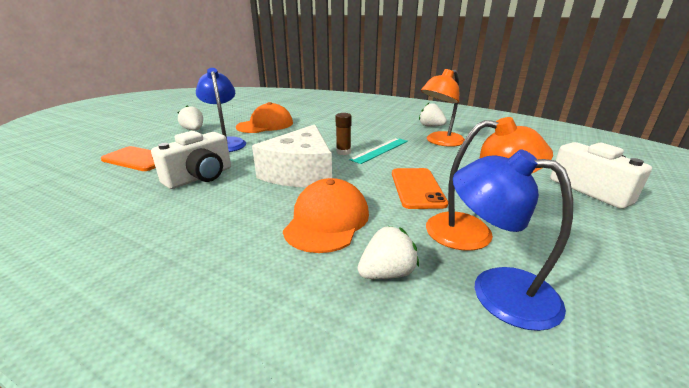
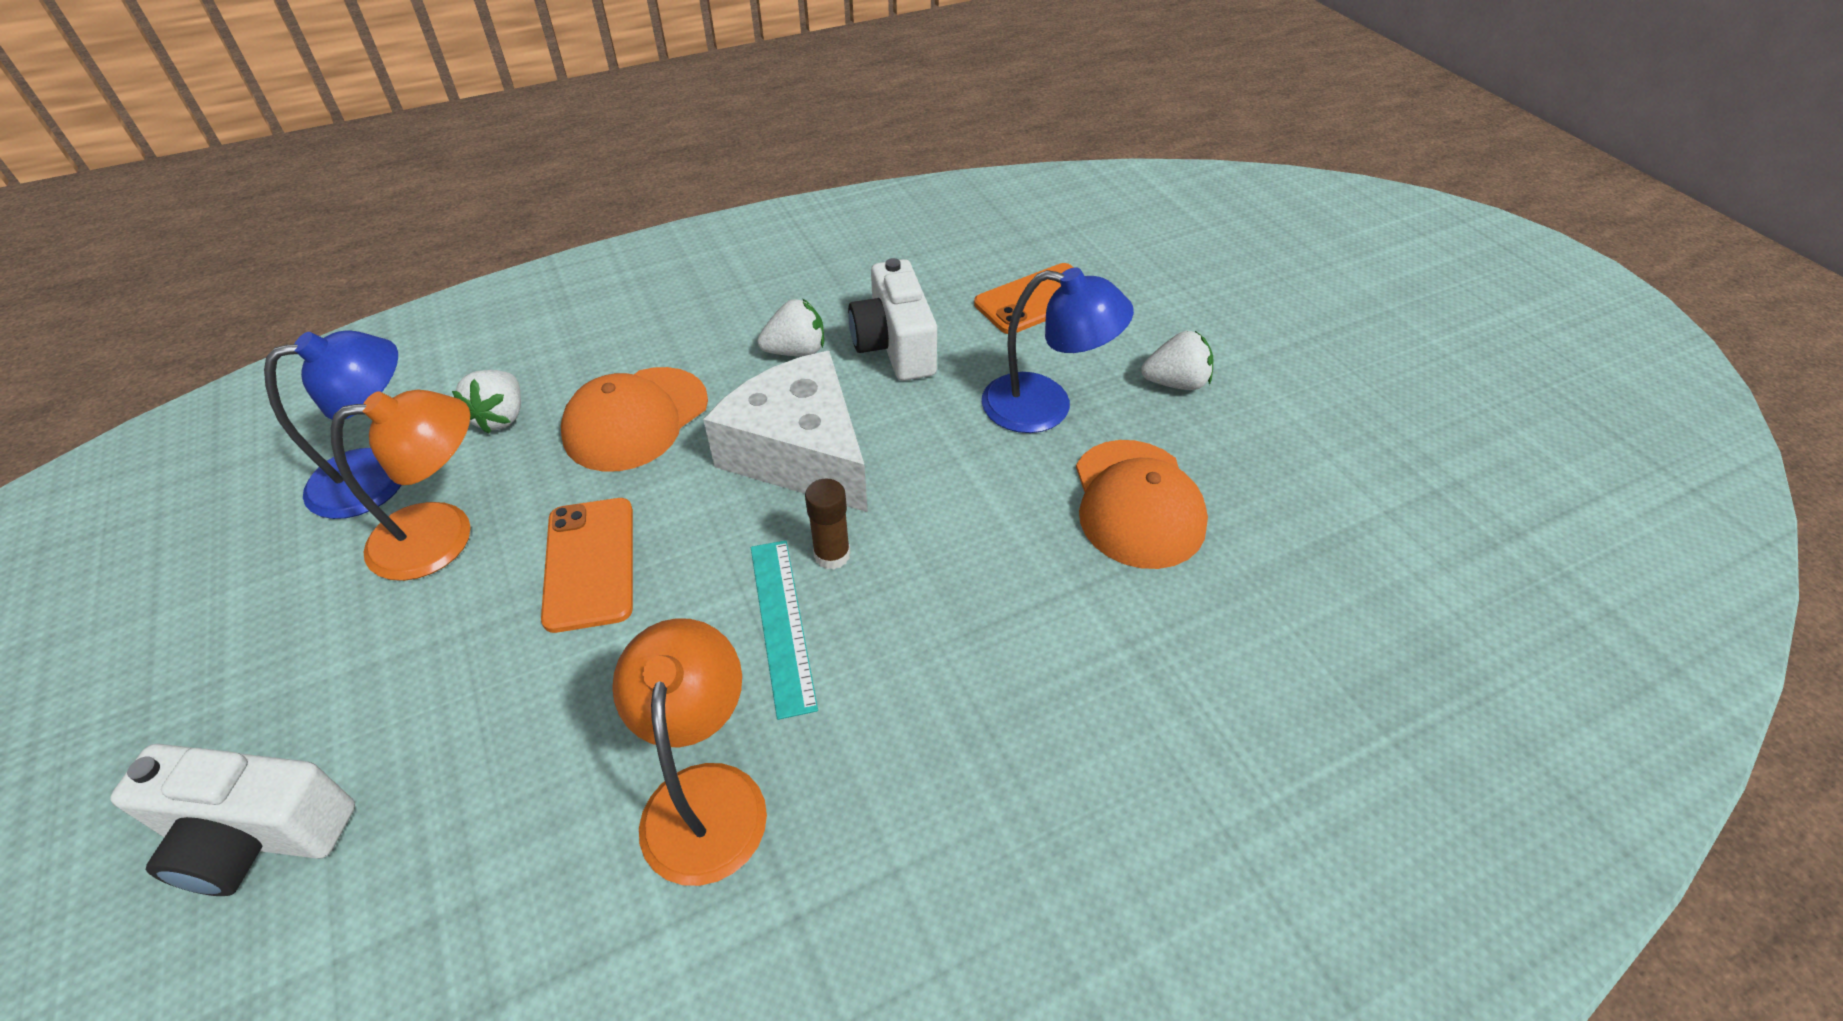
camera: 125 degrees right, 20 degrees up
(327, 220) = (636, 419): orange cap -> orange cap turned 75 degrees clockwise
(417, 188) = (590, 563): orange phone -> orange phone turned 45 degrees clockwise
(431, 126) = (829, 896): white strawberry -> white strawberry (796, 351)
(473, 232) = (443, 536): orange lamp -> orange lamp turned 150 degrees counterclockwise

